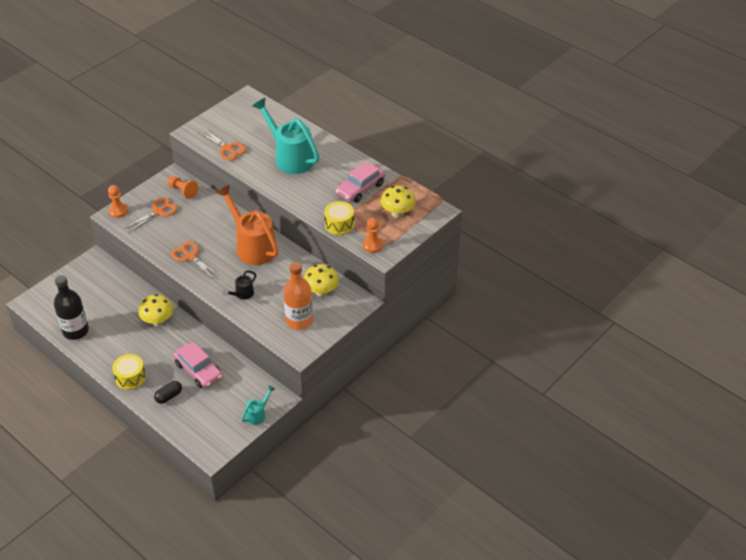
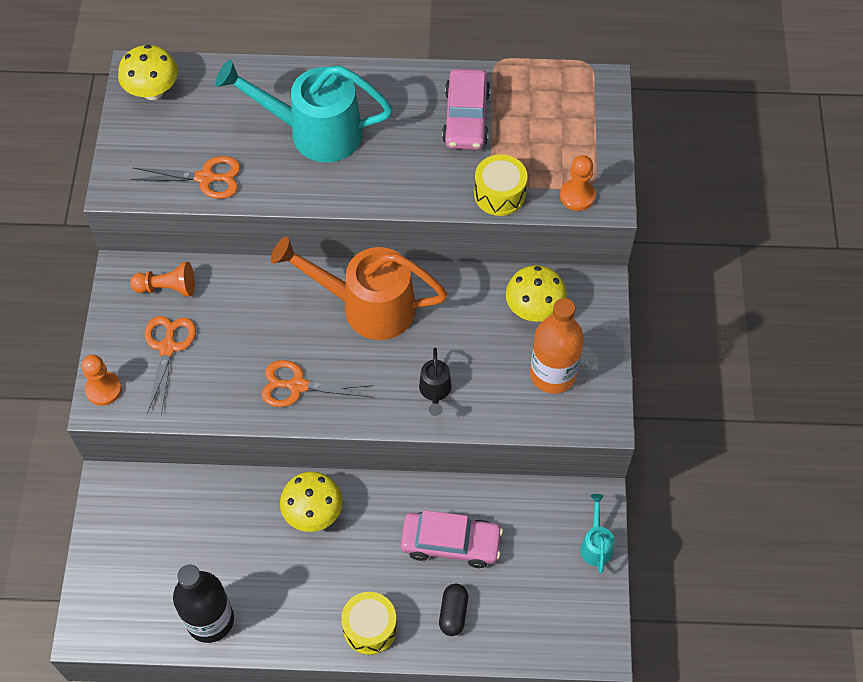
camera: 40 degrees left, 15 degrees up
(397, 213) = (555, 123): yellow mushroom -> yellow mushroom (153, 91)

